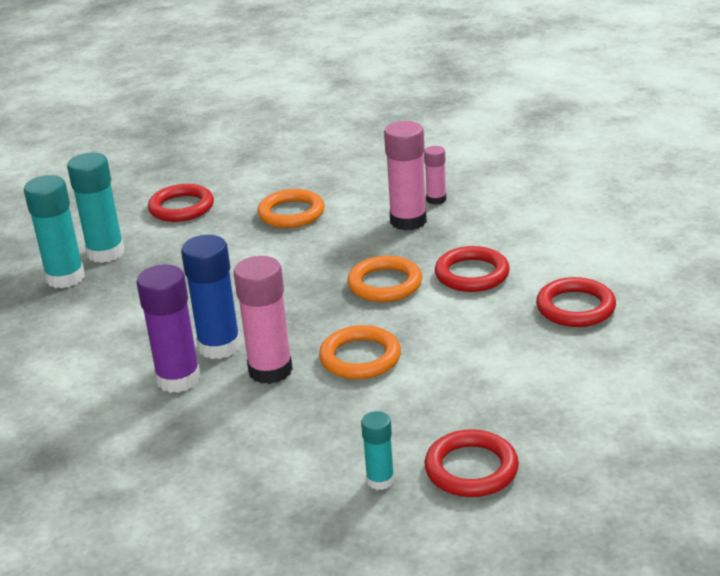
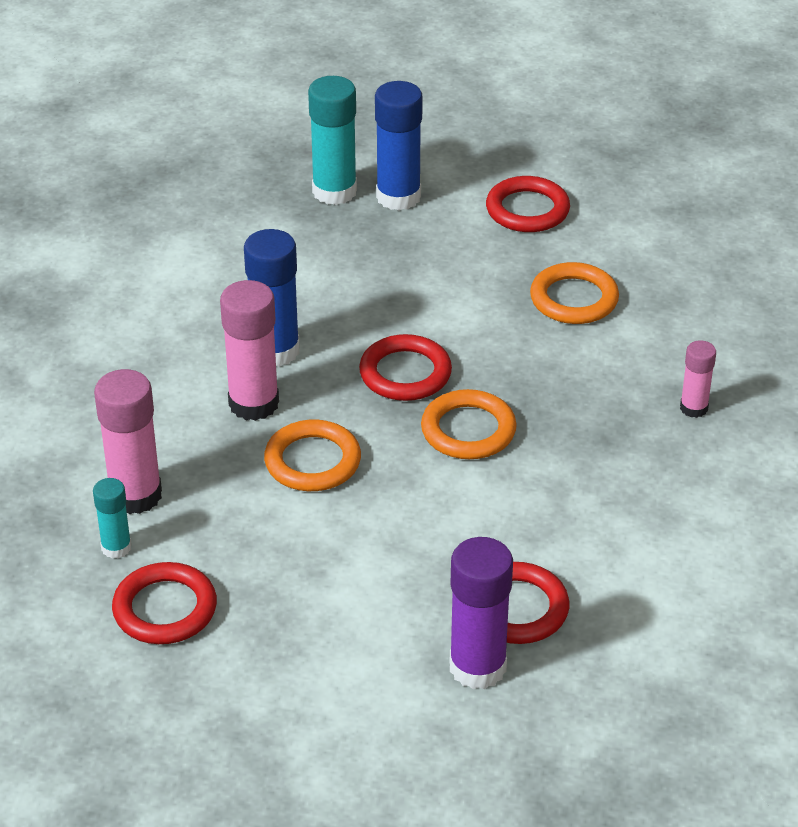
camera: 60 degrees right, 10 degrees up
(105, 253) = (398, 197): turquoise glue stick -> blue glue stick
(178, 379) = (205, 346): purple glue stick -> purple glue stick (477, 667)
(408, 221) = (622, 401): pink glue stick -> pink glue stick (135, 495)
(472, 274) = (535, 496): red ring -> red ring (405, 373)

